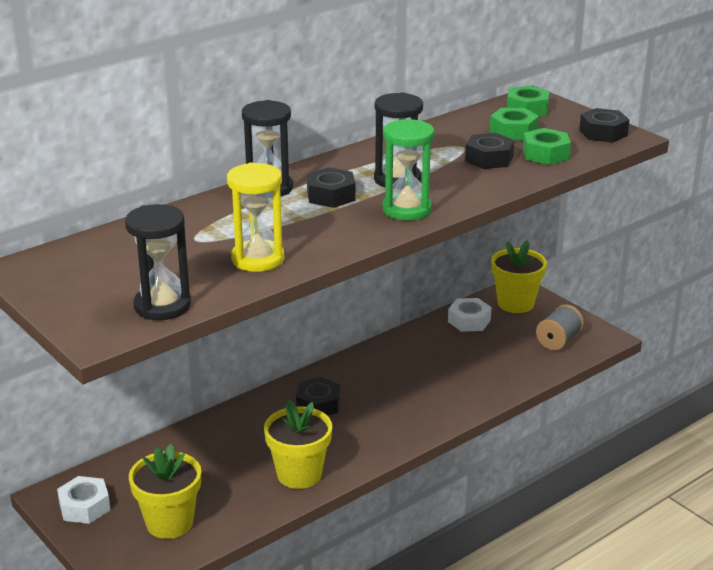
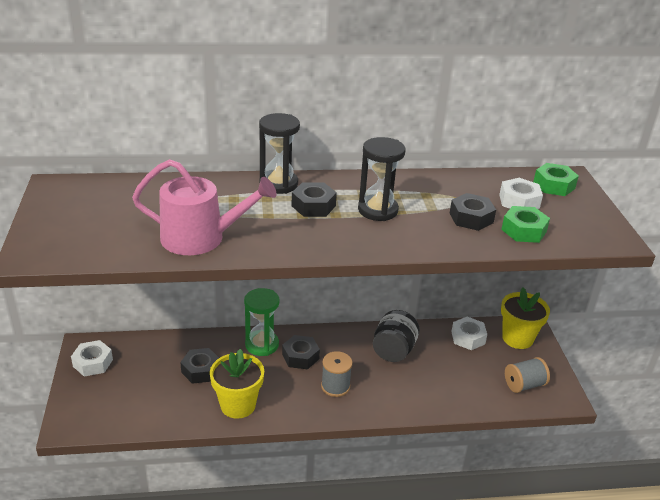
camera: 30 degrees right, 5 degrees up
(162, 306) = (96, 249): black hourglass -> none
(169, 523) = (127, 400): yellow flower pot -> none
(258, 259) = (200, 238): yellow hourglass -> pink watering can
(383, 416) = (335, 386): none -> grey spool
(407, 209) = (354, 238): green hourglass -> green hourglass (262, 345)
(408, 361) = (393, 351): none -> black jar
(513, 132) = (519, 201): green nut -> white nut
(603, 133) = (597, 229): black nut -> black nut (200, 370)

